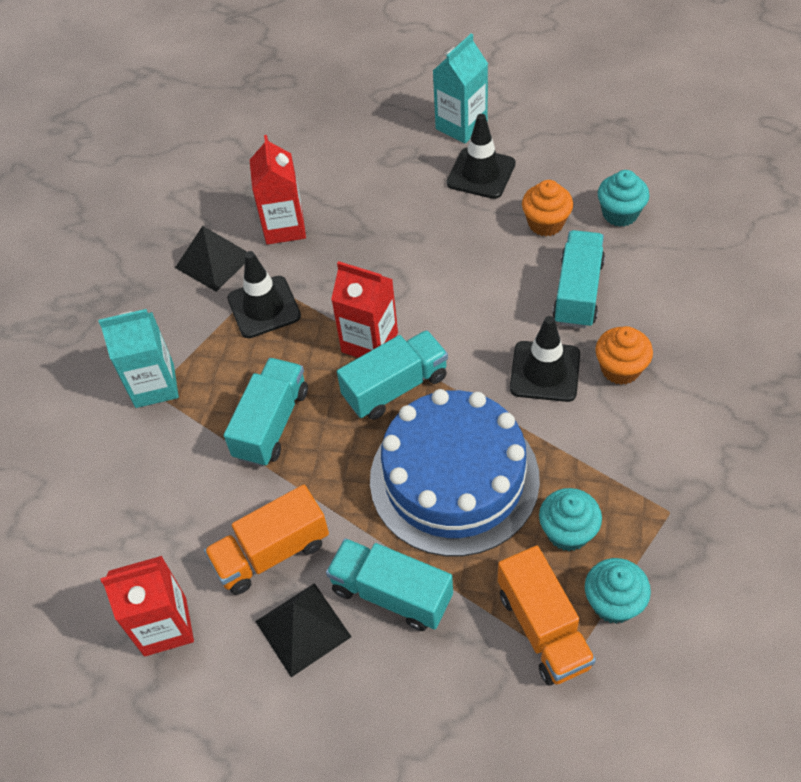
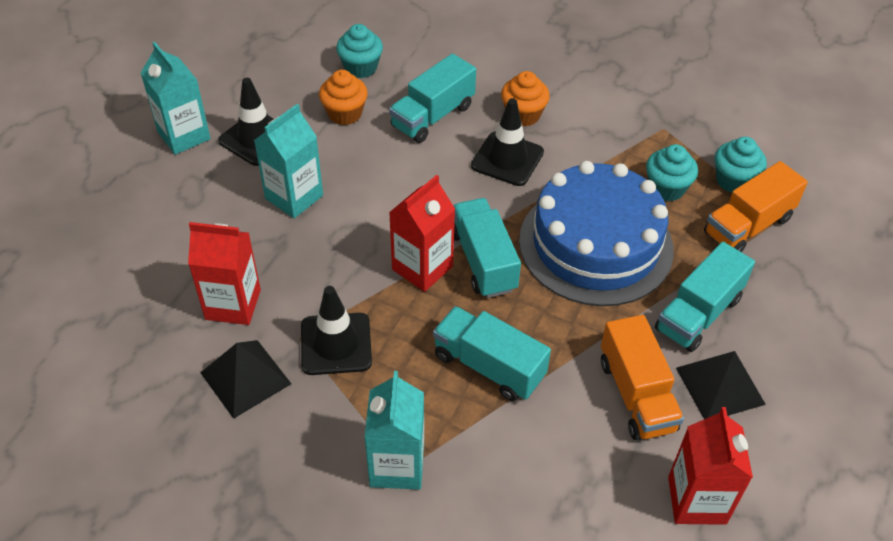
camera: 80 degrees left, 5 degrees down
(419, 224) = (294, 197): none -> turquoise carton
(543, 628) = (748, 226): orange truck -> orange truck turned 150 degrees clockwise
(578, 292) = (433, 116): turquoise truck -> turquoise truck turned 75 degrees counterclockwise

